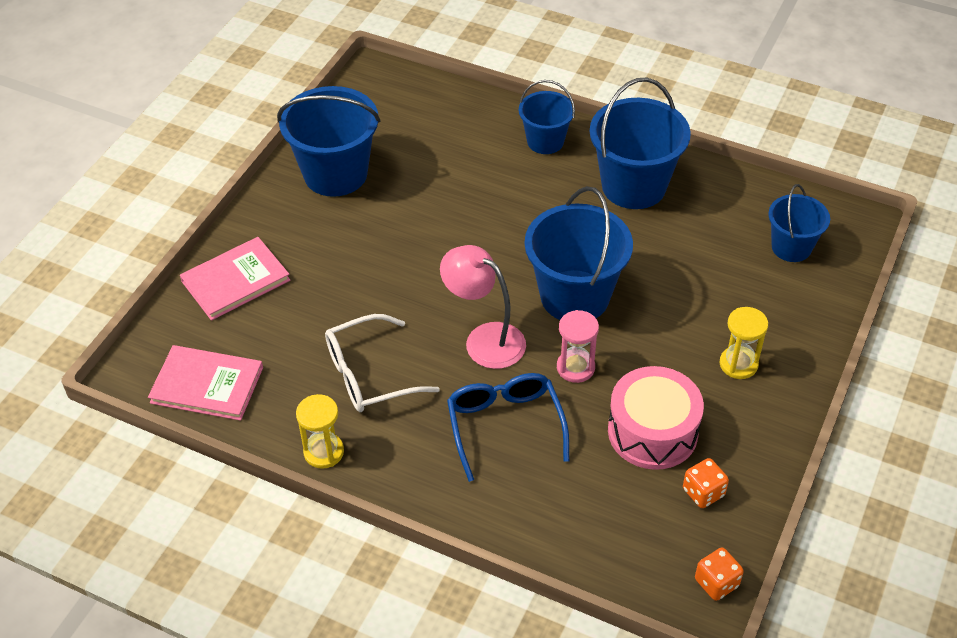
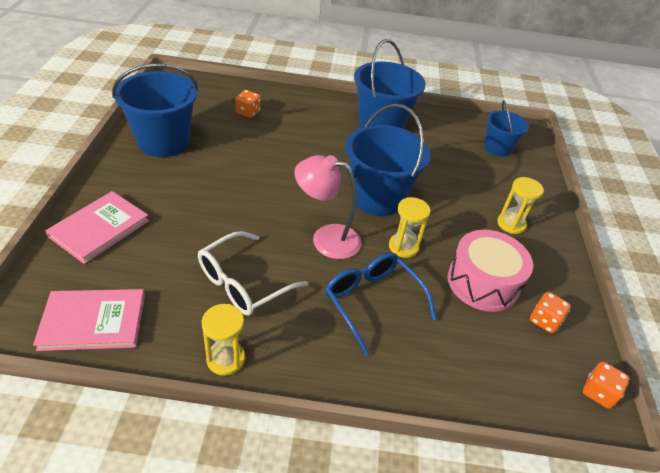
camera: 25 degrees left, 5 degrees down
(456, 141) = (248, 112): none -> orange dice
(545, 141) = (310, 106): blue bucket -> none
(575, 367) = (403, 247): pink hourglass -> yellow hourglass

